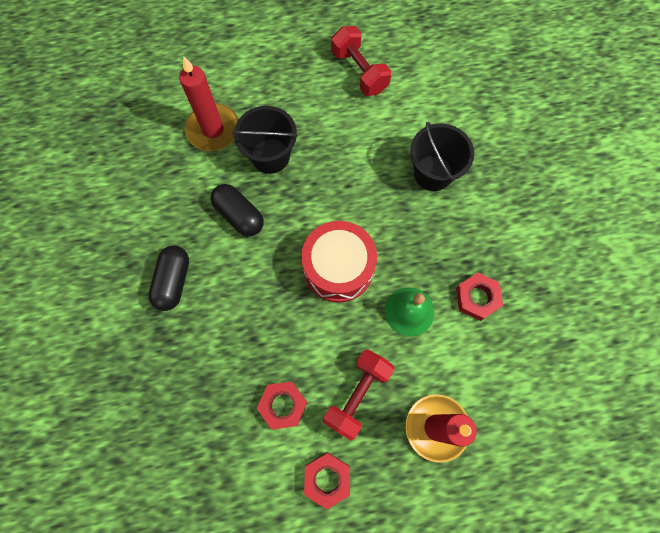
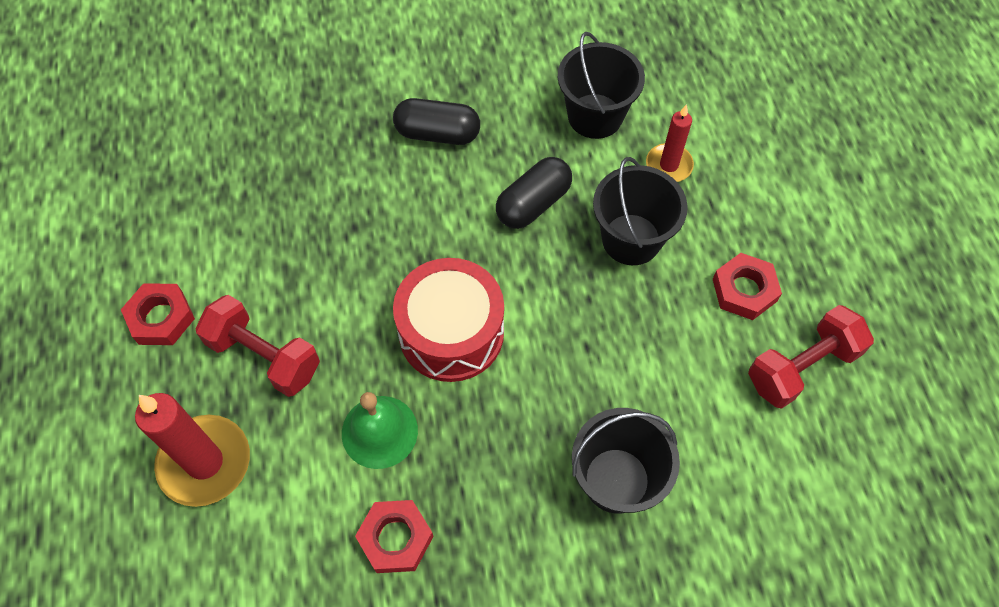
camera: 90 degrees right, 10 degrees down
(168, 173) = (595, 116): none -> black bucket
(213, 130) = (669, 165): red candle -> red candle, size x0.59
(282, 405) = (262, 264): red nut -> red nut (744, 290)

